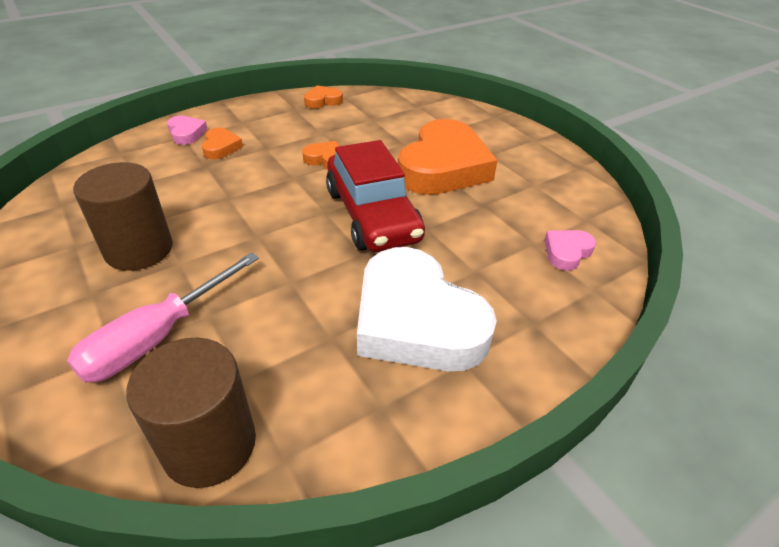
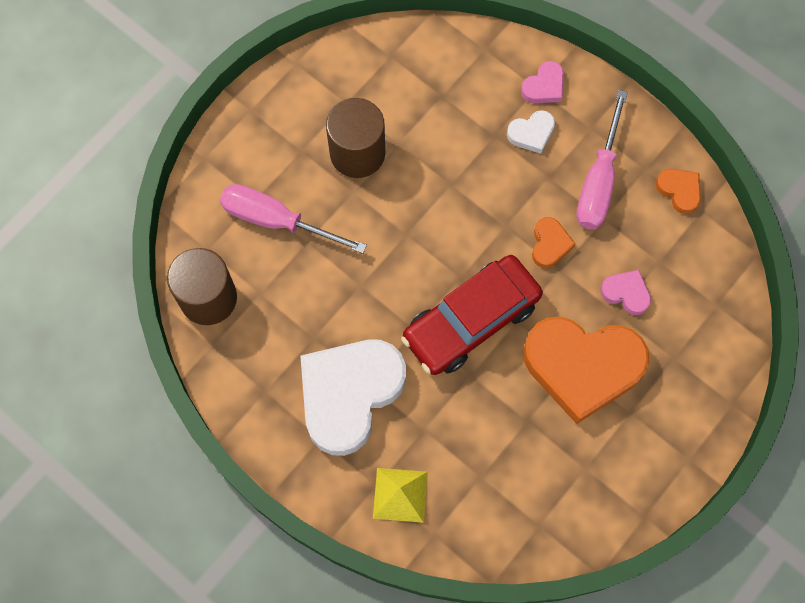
camera: 75 degrees right, 30 degrees up
(221, 147) = (531, 133): orange heart -> white heart
(289, 128) = (598, 181): none -> pink screwdriver
(546, 305) = (400, 495): none -> yellow pyramid
(567, 252) = (478, 508): pink heart -> pink heart (626, 293)

